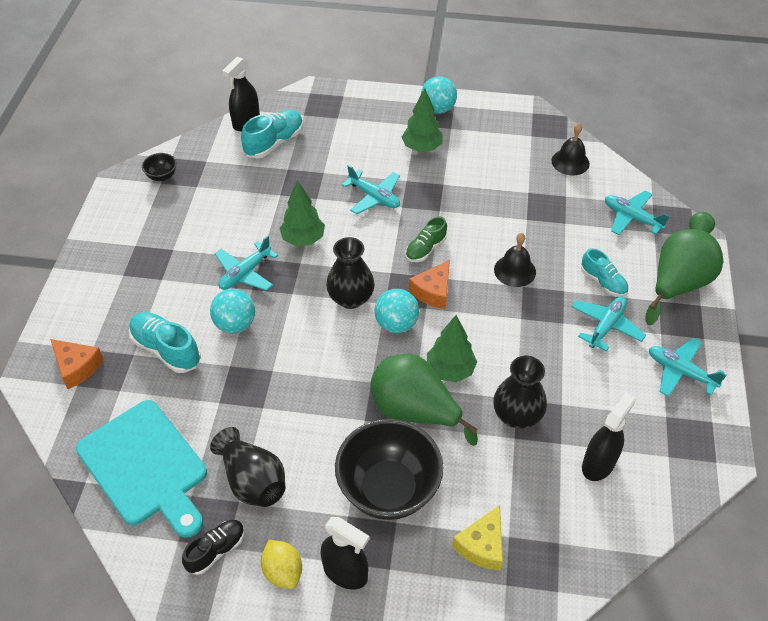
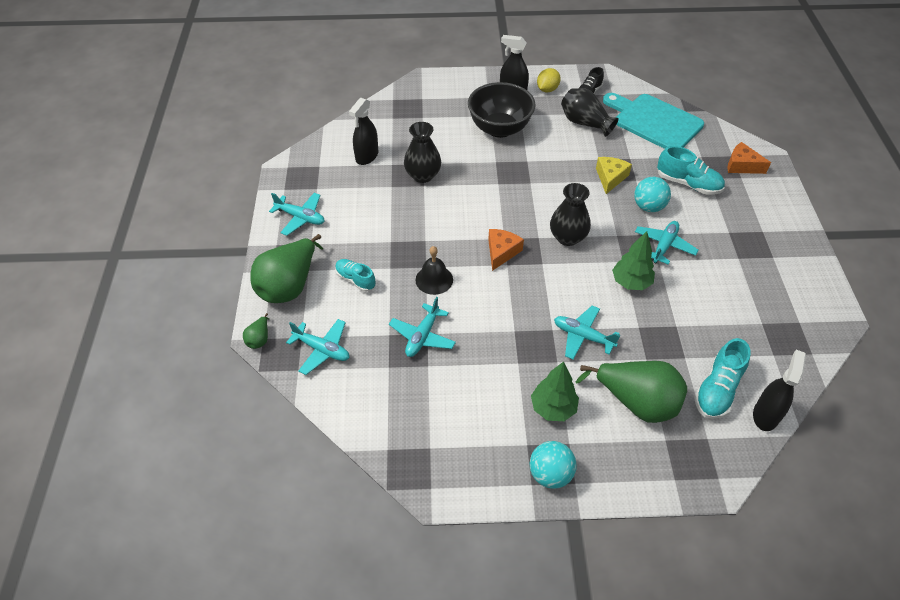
camera: 170 degrees right, 0 degrees up
(162, 176) = (804, 329): black bowl -> none
(283, 571) = (547, 89): yellow lemon -> yellow lemon turned 75 degrees clockwise
(396, 324) = (524, 223): turquoise ball -> none
(415, 411) = (494, 169): green pear -> green pear (636, 402)
(425, 249) = (517, 289): green shoe -> none
(450, 370) = (475, 197): green tree -> none
(482, 545) = (437, 111): yellow cheese -> yellow cheese (610, 178)
(570, 162) = (383, 413): black bell -> none
(606, 326) = (355, 243): turquoise plane -> turquoise plane (422, 336)

